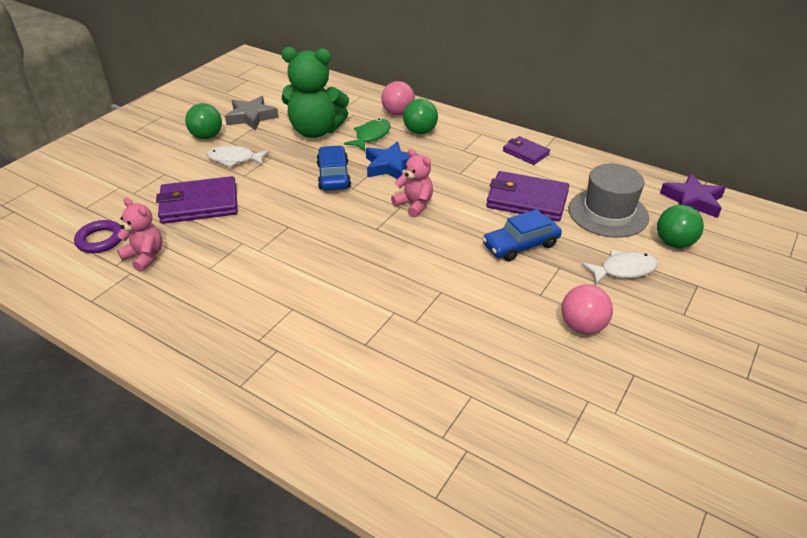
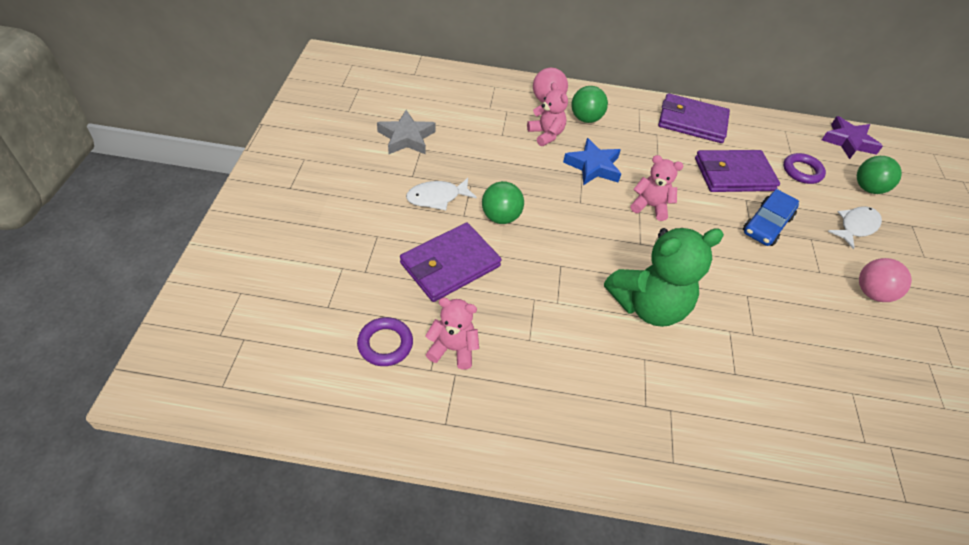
camera: 30 degrees left, 10 degrees up
(207, 136) = (381, 175): green ball -> green ball (500, 217)
(316, 131) = (488, 141): green teddy bear -> green teddy bear (648, 306)
(333, 175) = (551, 192): blue car -> none
(371, 136) = (546, 134): green fish -> pink teddy bear
(525, 152) = (692, 122): purple wallet -> purple wallet, size x1.74
(608, 213) = (802, 171): grey hat -> purple ring

